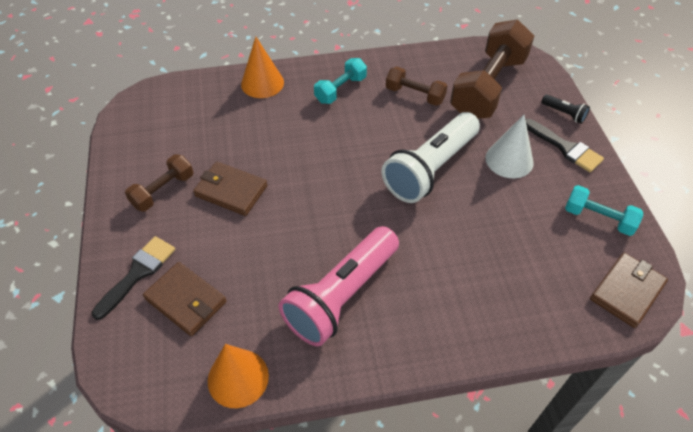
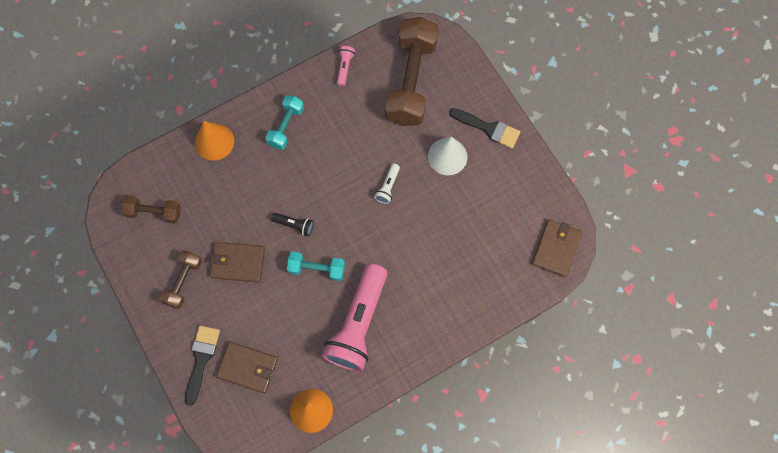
camera: 20 degrees left, 20 degrees up
(415, 95) = (351, 111): brown dumbbell -> brown dumbbell (154, 212)
(421, 60) = (344, 67): none -> pink flashlight
(430, 169) = (388, 187): white flashlight -> white flashlight, size x0.41
(564, 113) = (480, 91): black flashlight -> black flashlight (294, 225)
(598, 218) = (526, 191): turquoise dumbbell -> turquoise dumbbell (316, 269)

